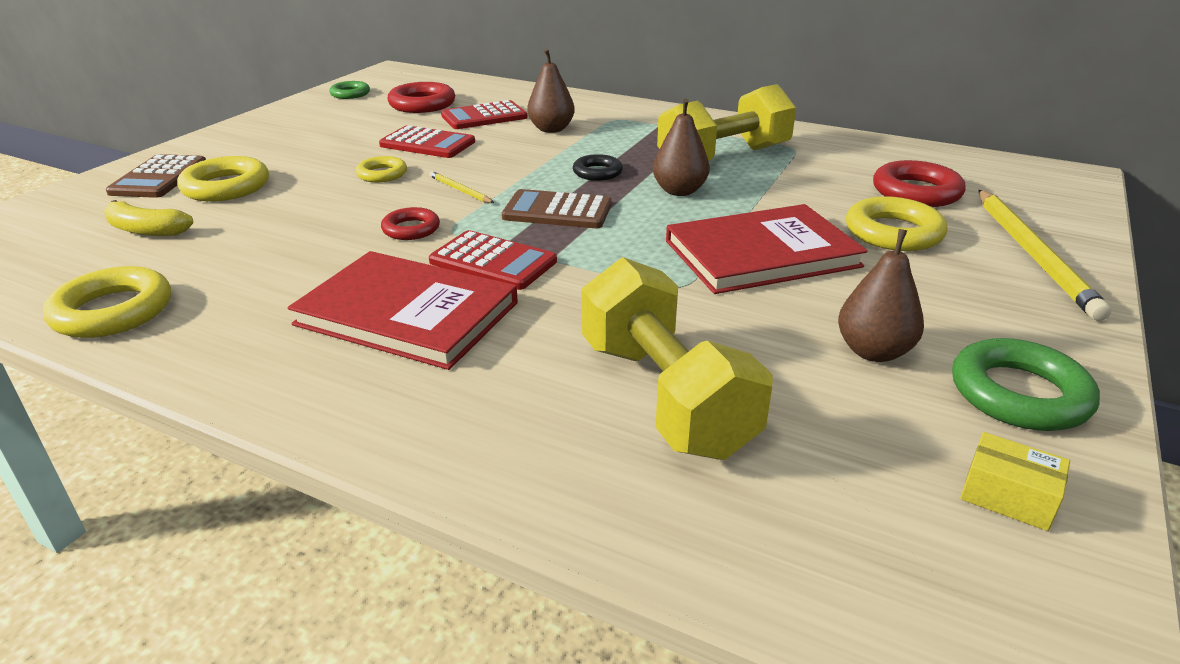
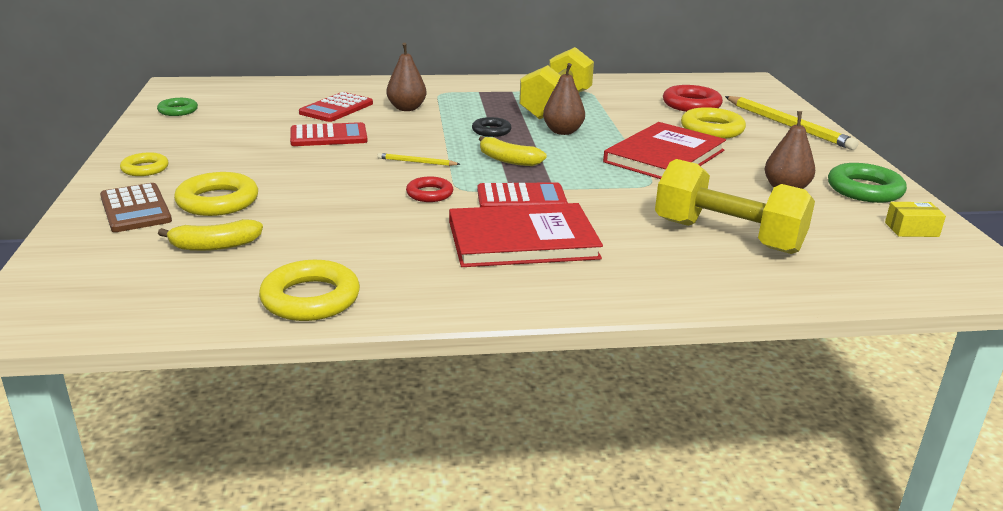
camera: 35 degrees left, 5 degrees down
(382, 174) = (335, 164): yellow ring -> yellow ring (145, 169)
(422, 104) = (264, 108): red ring -> none
(557, 211) = (508, 160): brown calculator -> yellow banana

